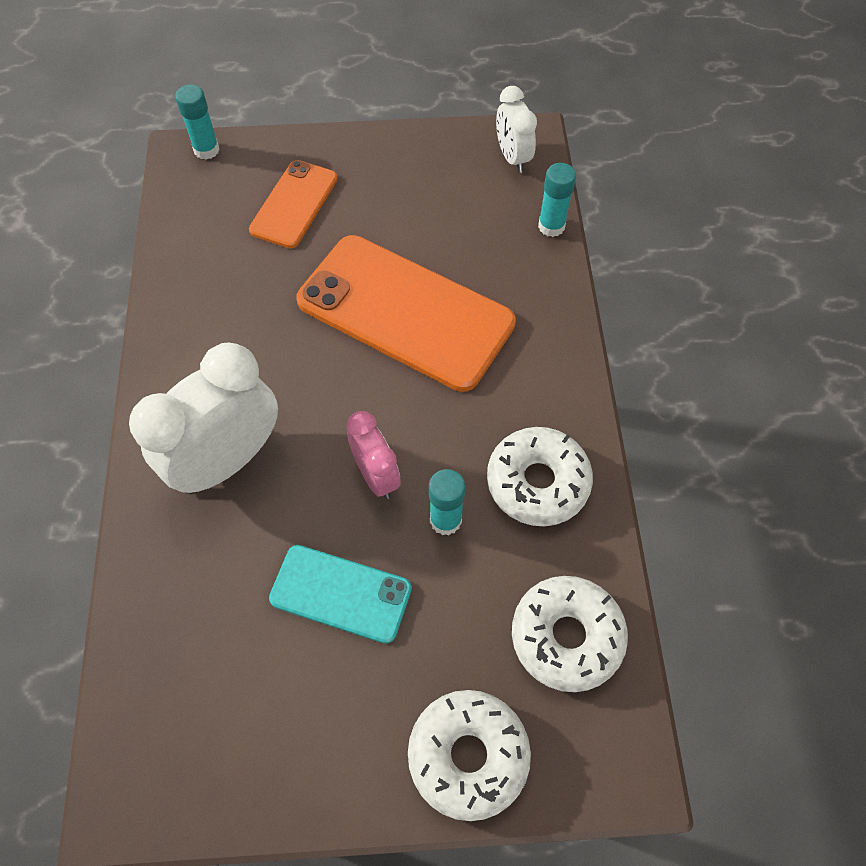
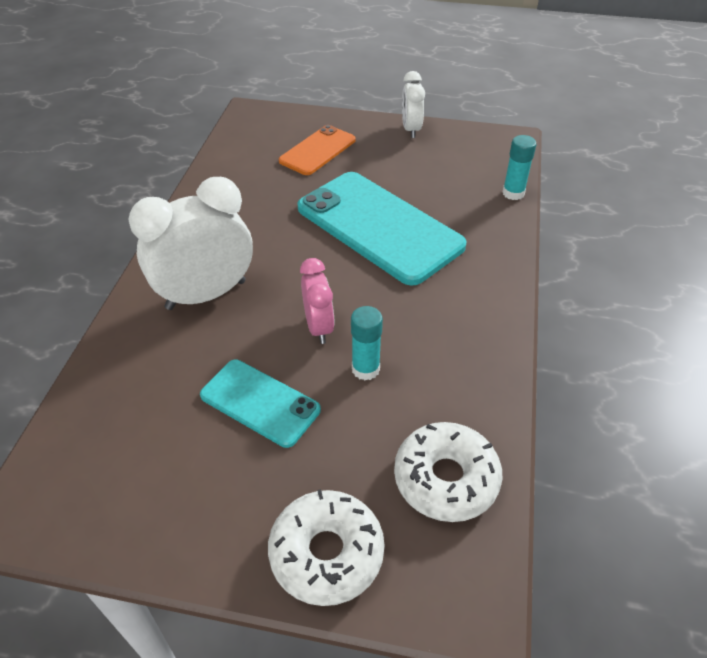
camera: 15 degrees right, 15 degrees down
(206, 150) = (267, 112): turquoise glue stick -> none
(405, 312) = (379, 227): orange phone -> turquoise phone
(512, 157) = (494, 148): white clock -> white clock (411, 129)
(537, 482) = (453, 358): white donut -> none

